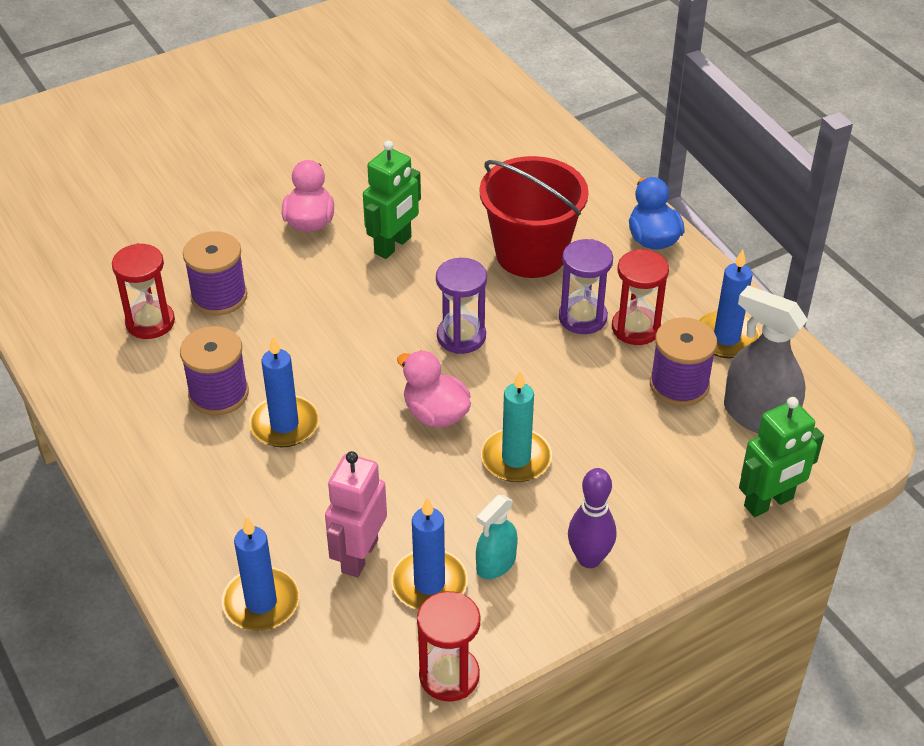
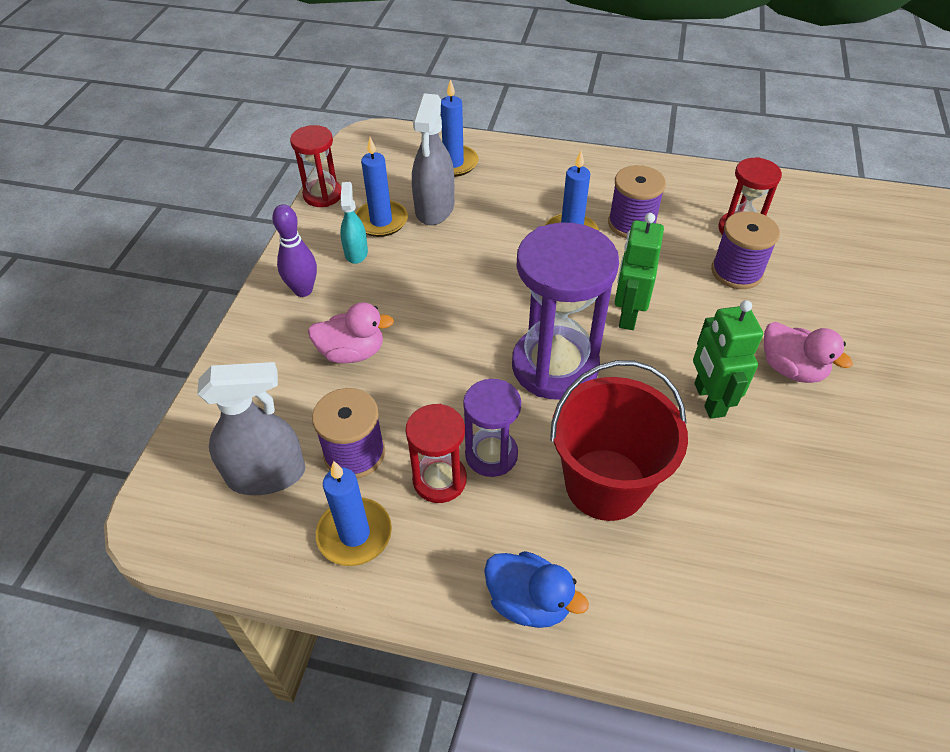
camera: 135 degrees right, 5 degrees up
(359, 556) = (434, 208): pink robot -> grey spray bottle
(435, 414) = (497, 303): pink duck -> pink duck (352, 352)
(461, 336) = (555, 366): purple hourglass -> purple hourglass, size x1.80
(516, 458) = (412, 313): turquoise candle -> none
(769, 502) = (208, 407): green robot -> green robot (628, 314)

